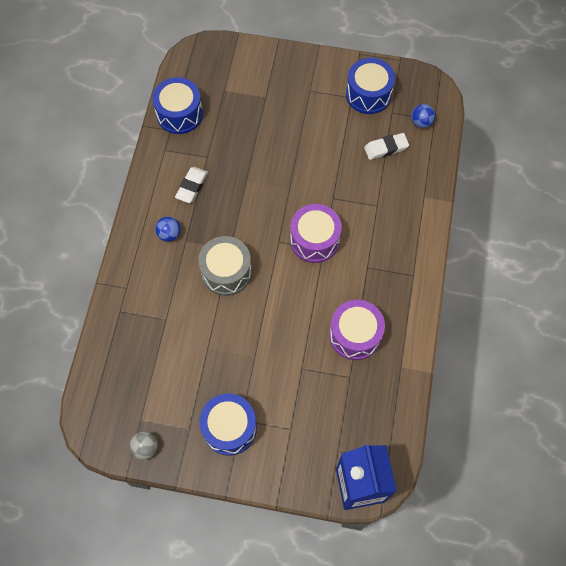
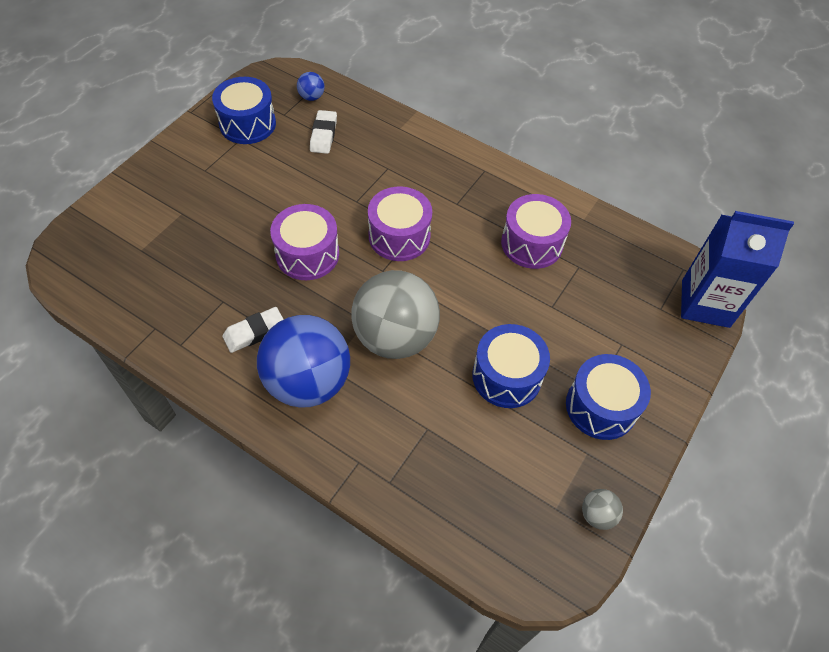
camera: 70 degrees left, 10 degrees down
(169, 234) = (308, 382): blue ball -> blue ball, size x2.48
(179, 114) = (139, 309): blue drum -> blue drum (507, 376)
(192, 186) = (254, 332): white eraser -> white eraser turned 75 degrees counterclockwise
(226, 272) = (395, 337): grey drum -> grey ball
(269, 188) = (307, 254): none -> purple drum

